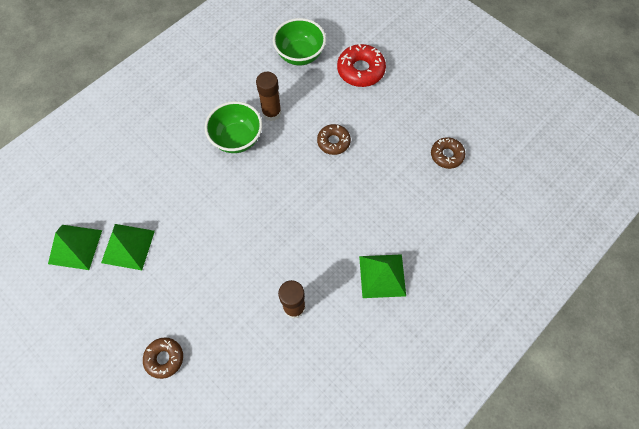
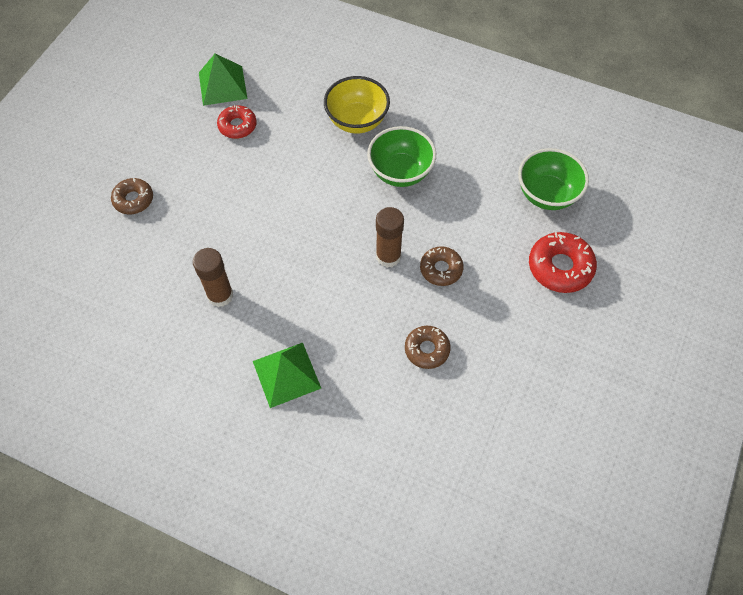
camera: 70 degrees right, 5 degrees down
(128, 246) = (237, 126): green pyramid -> red donut
(172, 152) = (357, 121): none -> yellow bowl
(271, 113) = (450, 193): brown glue stick -> brown glue stick (388, 256)
(446, 155) = (481, 405): brown donut -> brown donut (427, 349)

